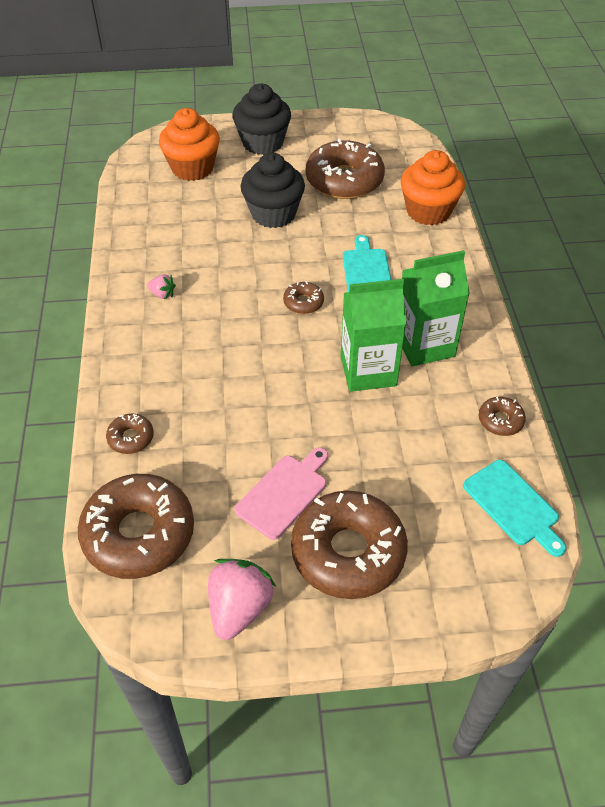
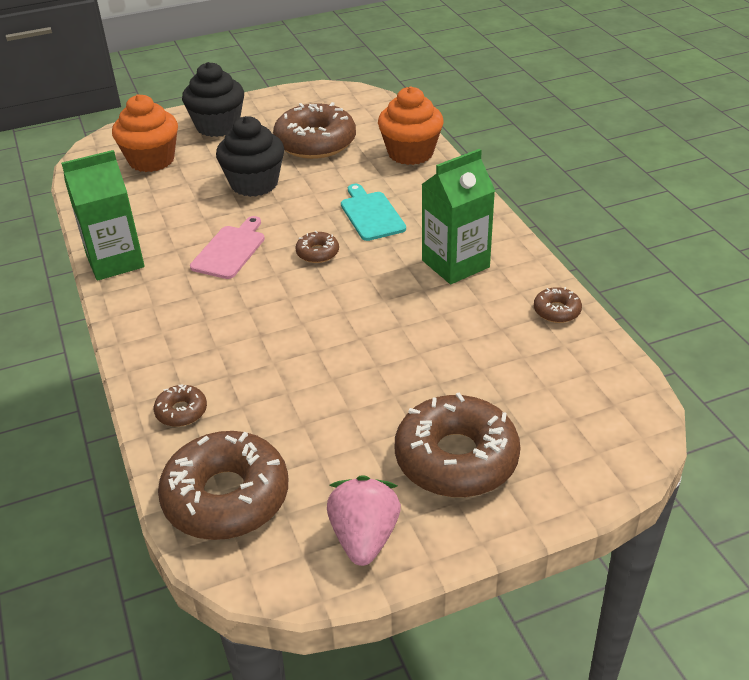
camera: 15 degrees left, 10 degrees down
(162, 294) = (164, 275): pink strawberry -> none
(284, 493) = (368, 423): pink cutting board -> pink cutting board (230, 250)
(368, 371) = (409, 297): green carton -> green carton (115, 261)
(513, 505) = (601, 378): turquoise cutting board -> none

